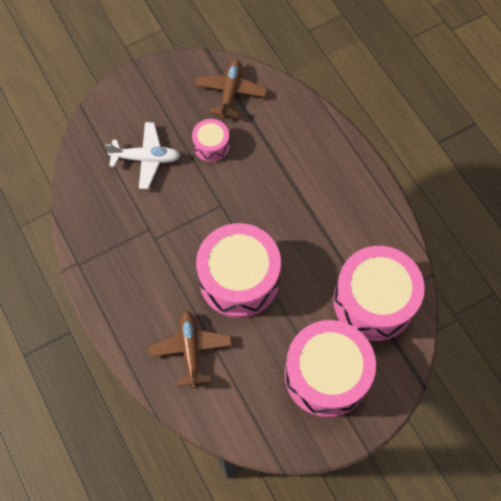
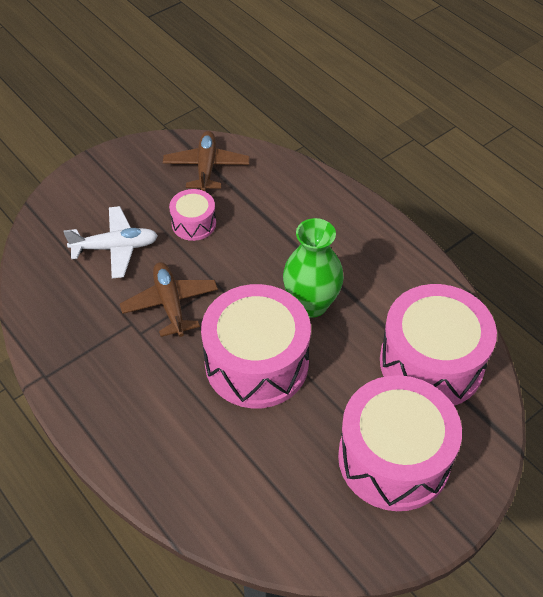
camera: 10 degrees left, 15 degrees down
(191, 349) = (210, 456): brown plane -> brown plane (170, 304)
(291, 235) = (311, 304): none -> green vase

